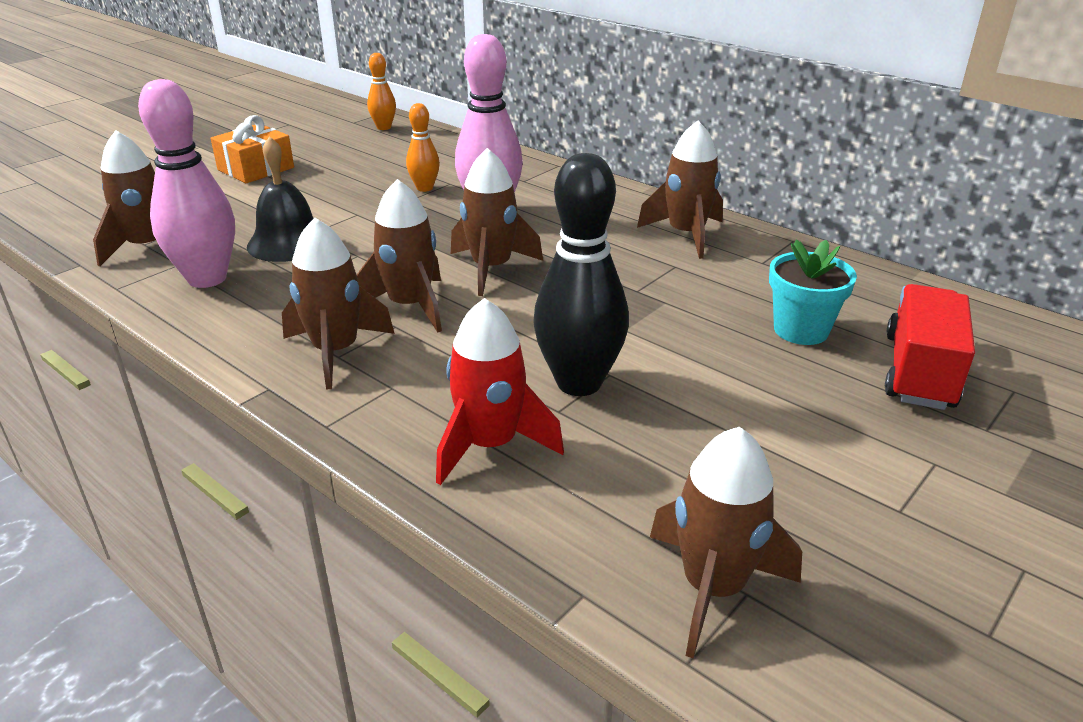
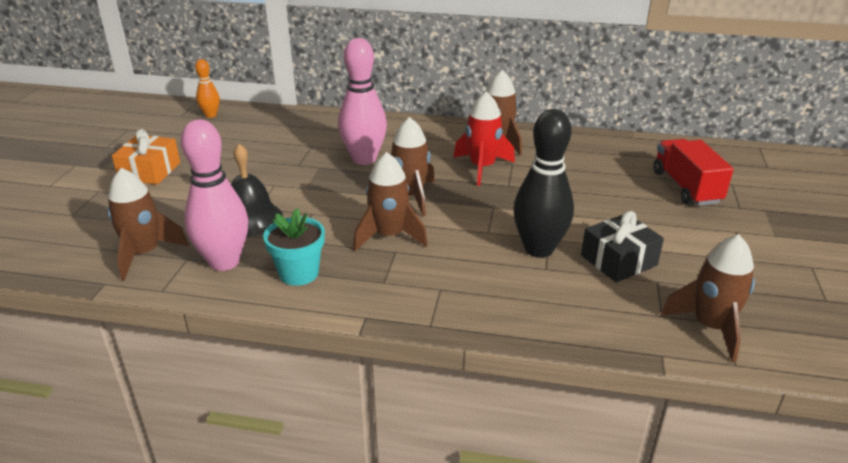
camera: 30 degrees left, 0 degrees up
(336, 352) = (379, 280): brown rocket -> none
(424, 188) = (299, 154): orange bowling pin -> none
(490, 445) = (534, 300): red rocket -> red rocket (482, 167)
(678, 437) = (618, 260): none -> black gift
(801, 330) = (613, 182): turquoise flower pot -> turquoise flower pot (299, 273)

